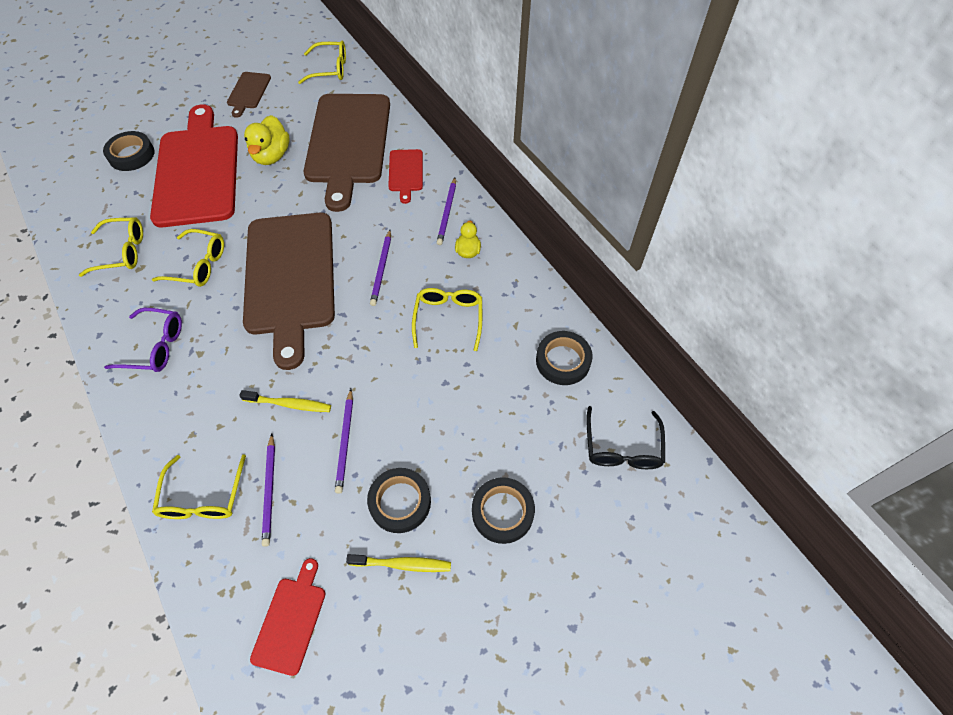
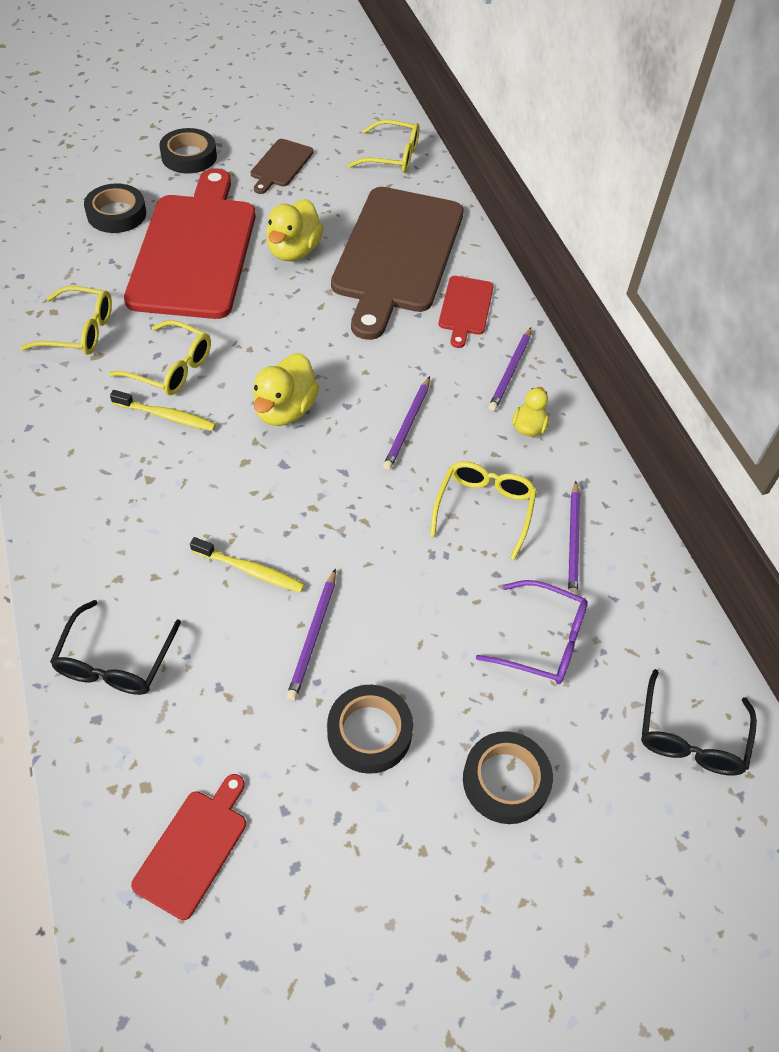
camera: 10 degrees right, 5 degrees down
(155, 346) = (95, 458): purple glasses -> purple glasses (543, 641)
(203, 497) = (115, 661): yellow glasses -> black glasses
(270, 490) = (202, 674): purple pencil -> purple pencil (573, 541)
(290, 278) = (285, 410): brown cutting board -> yellow duck
(402, 564) = (356, 814): yellow toothbrush -> yellow toothbrush (166, 416)
(563, 361) = (630, 601): black tape -> black tape (189, 156)

